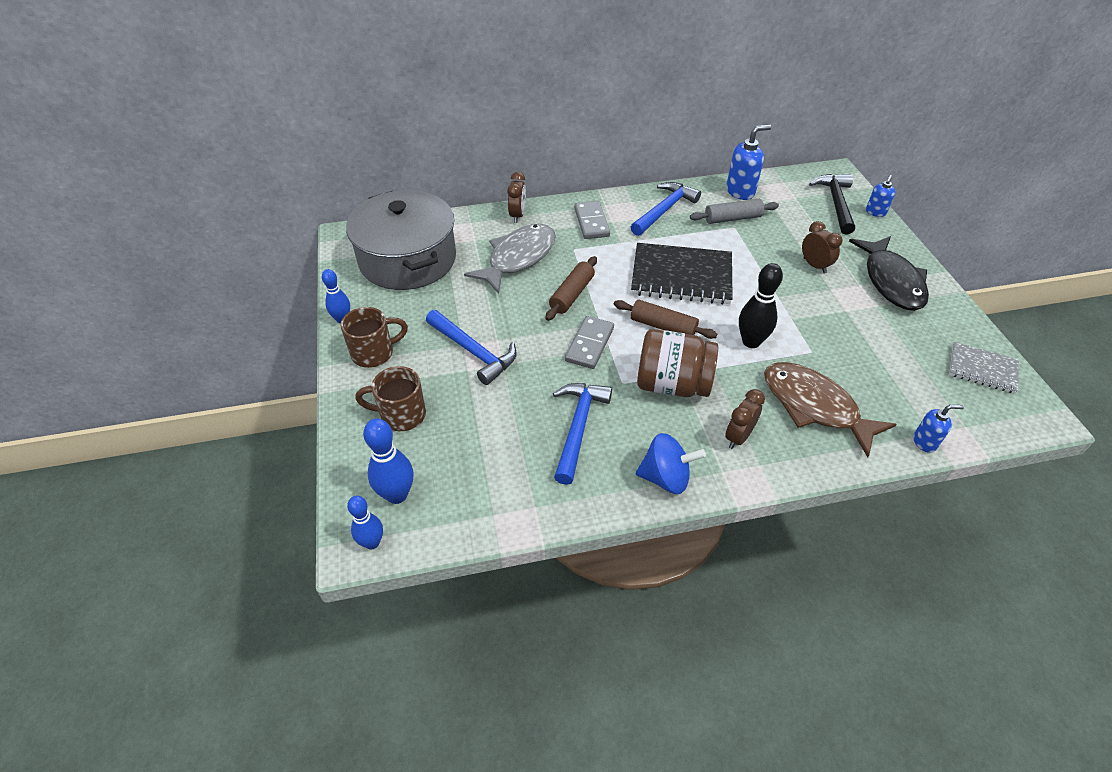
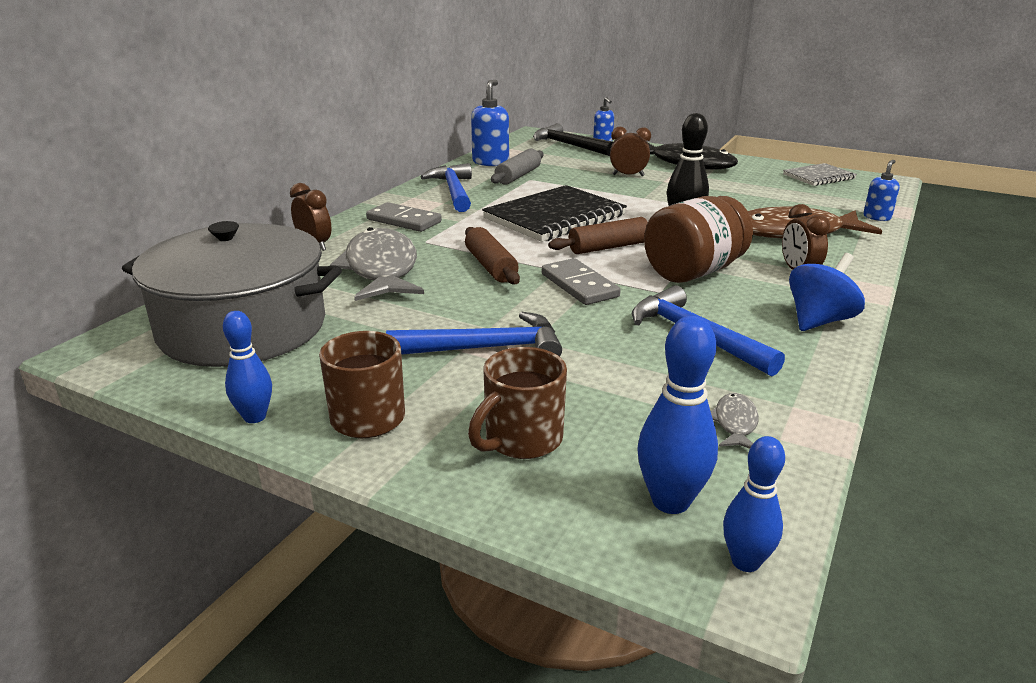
camera: 50 degrees left, 20 degrees down
(491, 489) = (735, 423): none -> grey fish

